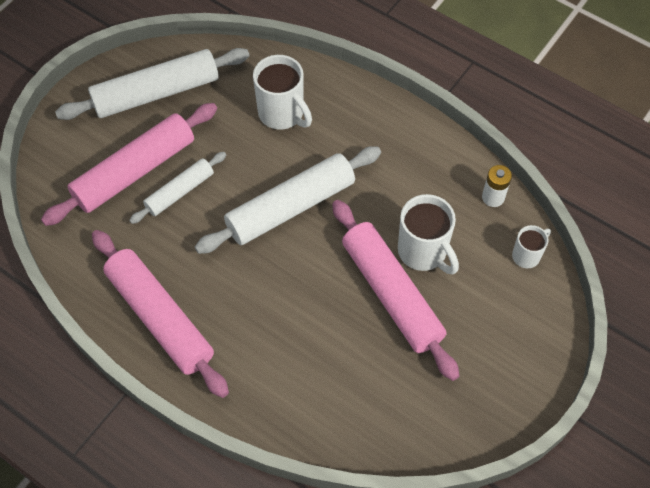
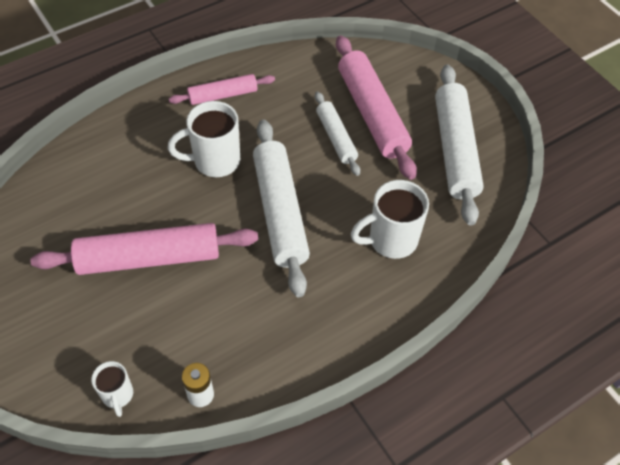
camera: 110 degrees right, 5 degrees down
(160, 318) = (223, 95): pink rolling pin -> pink rolling pin, size x0.57
(423, 252) = (175, 301): white mug -> white mug (214, 161)

